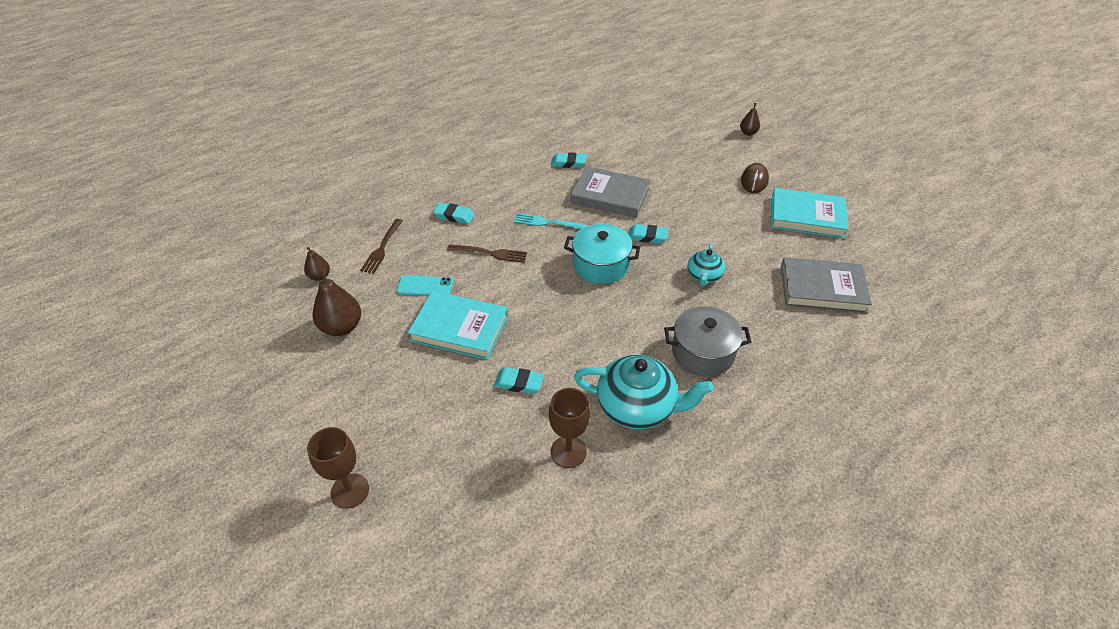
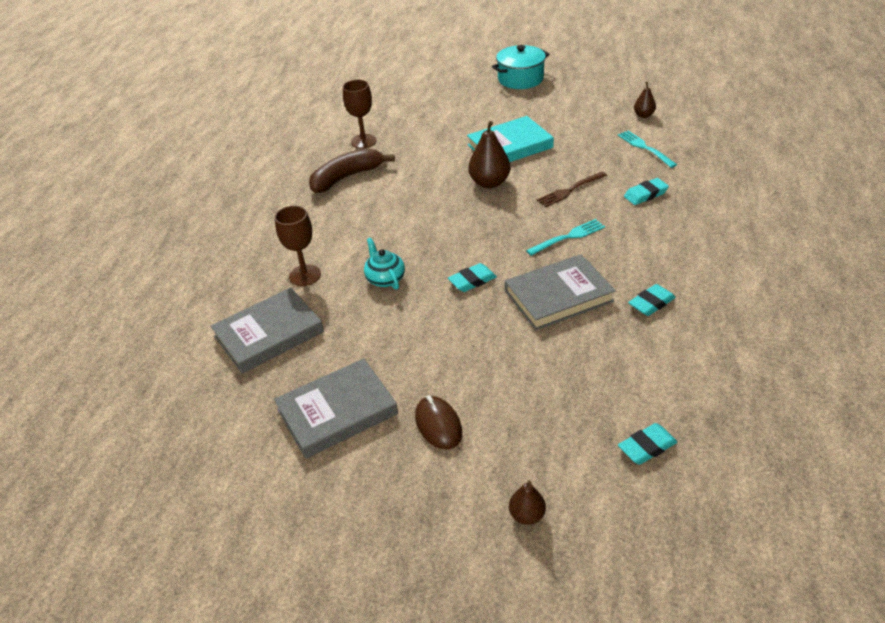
camera: 140 degrees right, 5 degrees down
(342, 327) = (576, 108): brown pear -> brown pear (489, 183)
(350, 491) = (450, 78): brown goblet -> brown goblet (305, 275)
(382, 248) = (645, 148): brown fork -> turquoise fork
(425, 286) = (572, 149): turquoise phone -> none
(519, 383) = (432, 147): turquoise eraser -> turquoise eraser (647, 447)
(600, 265) = (478, 234): turquoise pot -> turquoise pot (520, 79)
(637, 407) = (346, 177): turquoise teapot -> brown banana
(703, 352) = (332, 227): grey pot -> none
(807, 216) = (337, 412): turquoise book -> grey book

